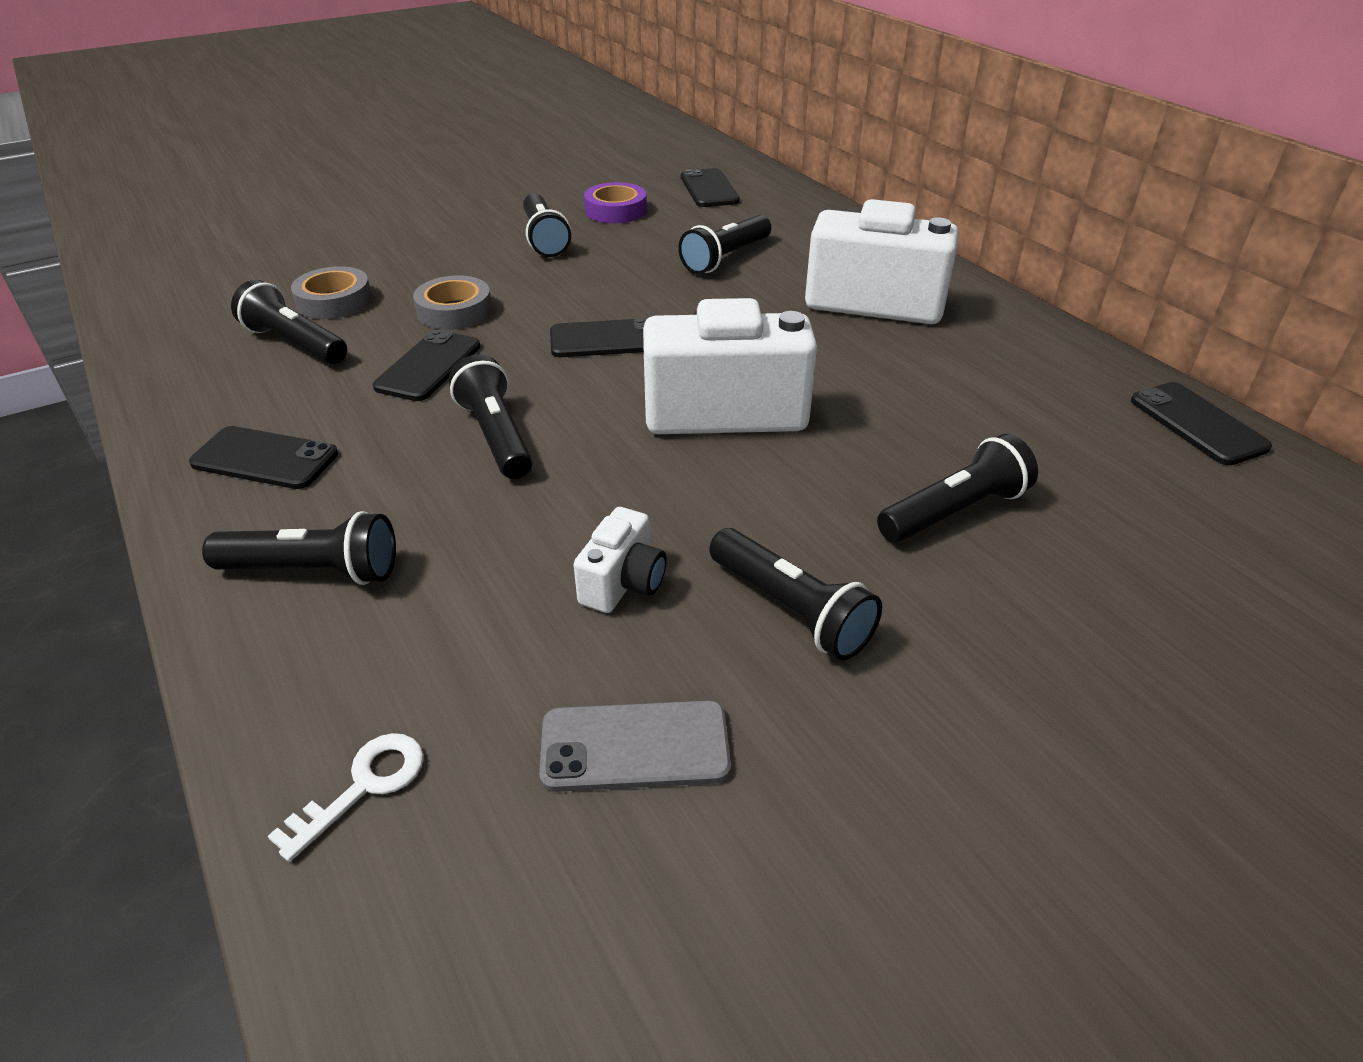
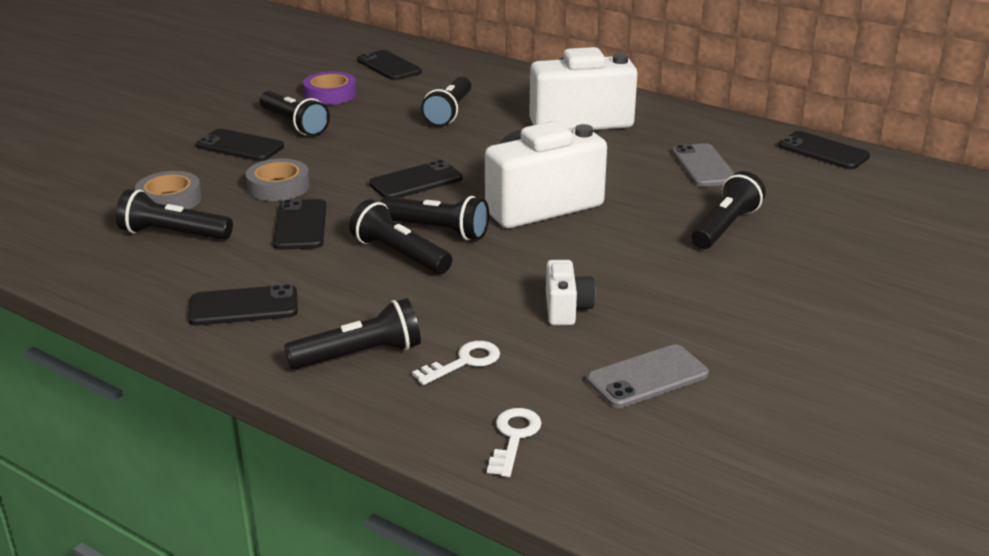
camera: 25 degrees left, 10 degrees down
(420, 627) = (464, 362): none -> white key
(465, 253) = (240, 146): none -> black phone
(790, 610) = (675, 296): black flashlight -> black flashlight (437, 230)
(995, 405) = (703, 166): none -> grey phone

